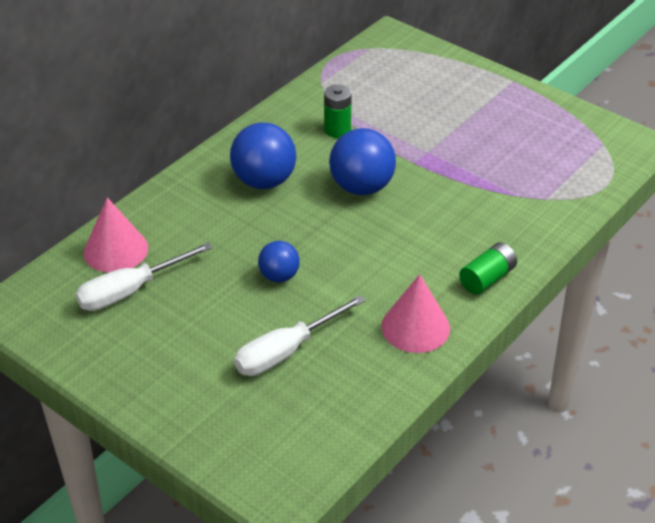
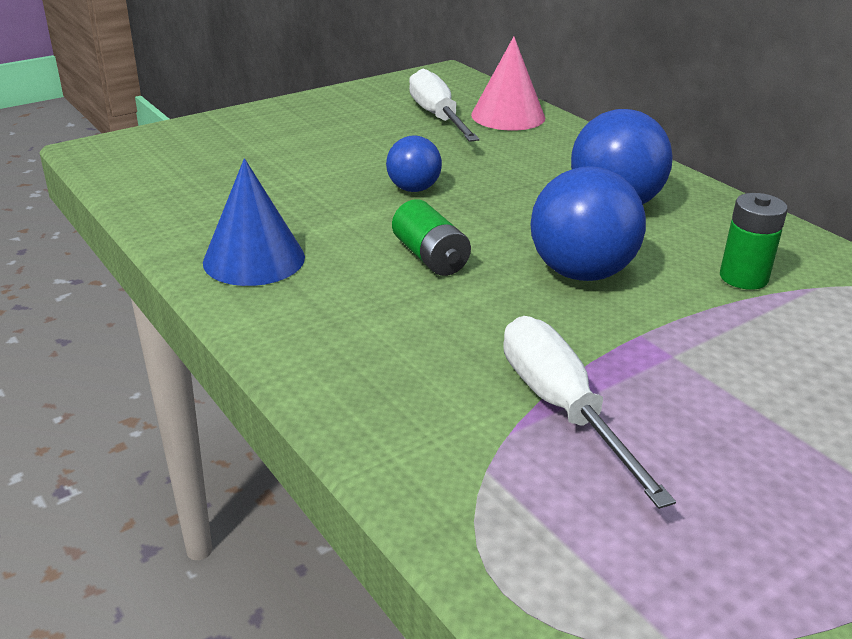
camera: 105 degrees right, 10 degrees down
(286, 351) = (283, 177): white screwdriver -> white screwdriver (561, 408)
(415, 327) = (254, 259): pink cone -> blue cone
(487, 278) = (305, 339): green battery -> green battery (430, 257)

